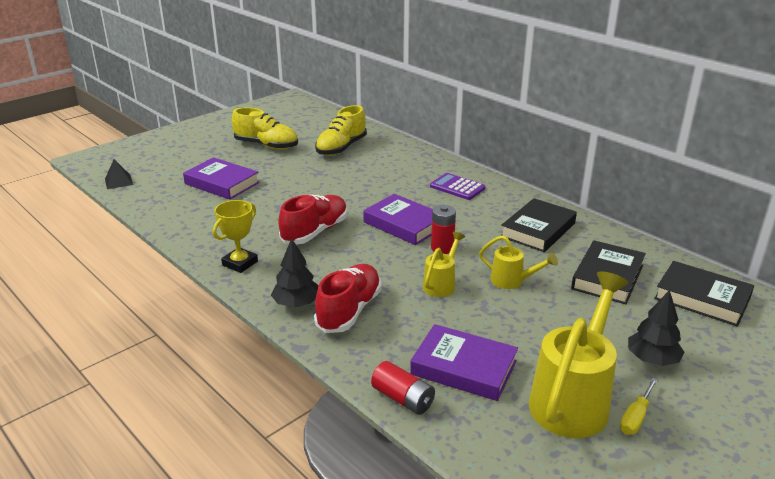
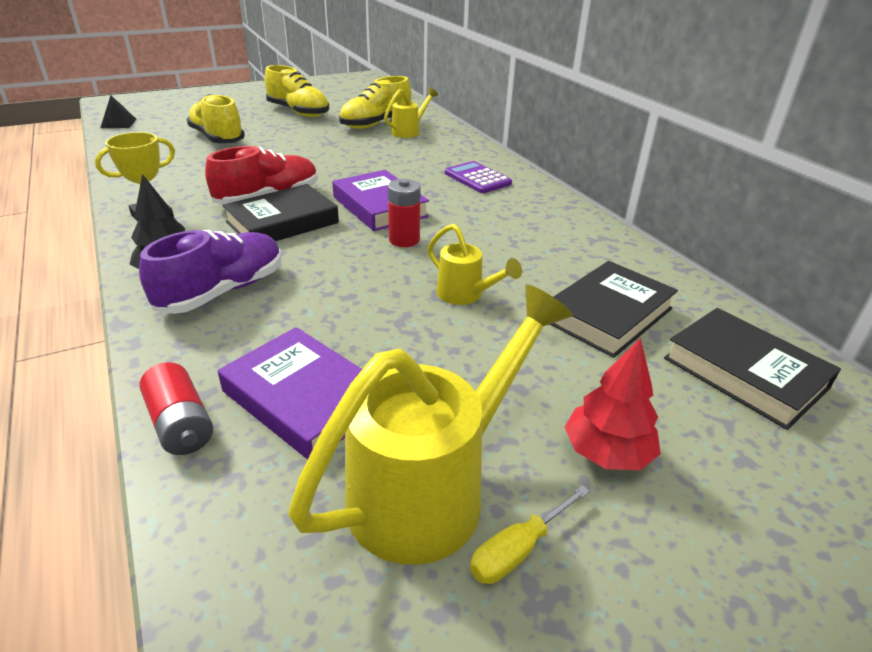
camera: 15 degrees right, 5 degrees up
(222, 183) = (217, 138): purple book -> yellow shoe
(349, 311) = (222, 291): red shoe -> purple shoe
(441, 284) = (367, 281): yellow watering can -> yellow watering can (409, 131)
(538, 230) = (547, 239): black book -> black book (282, 222)
(652, 359) = (607, 452): black tree -> red tree

